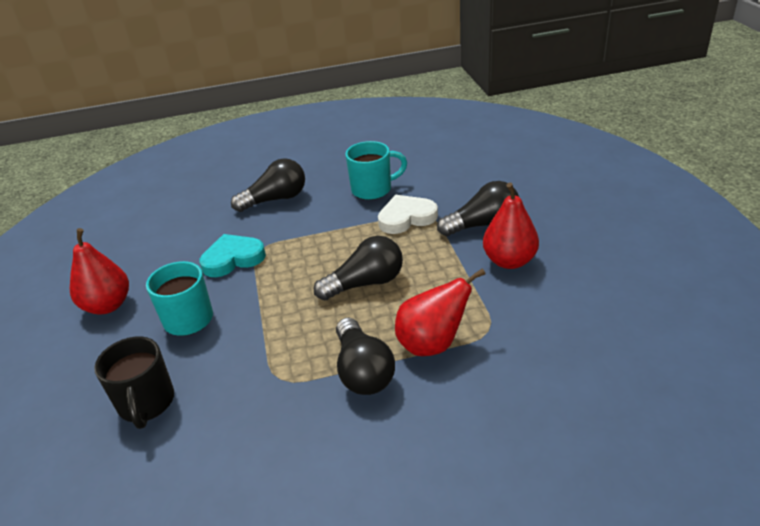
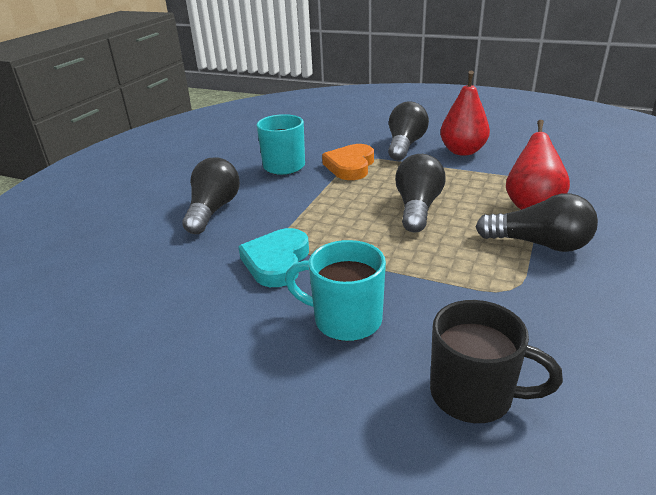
camera: 55 degrees left, 5 degrees down
(108, 305) = (231, 381): red pear -> none
(406, 218) = (350, 166): white heart -> orange heart

